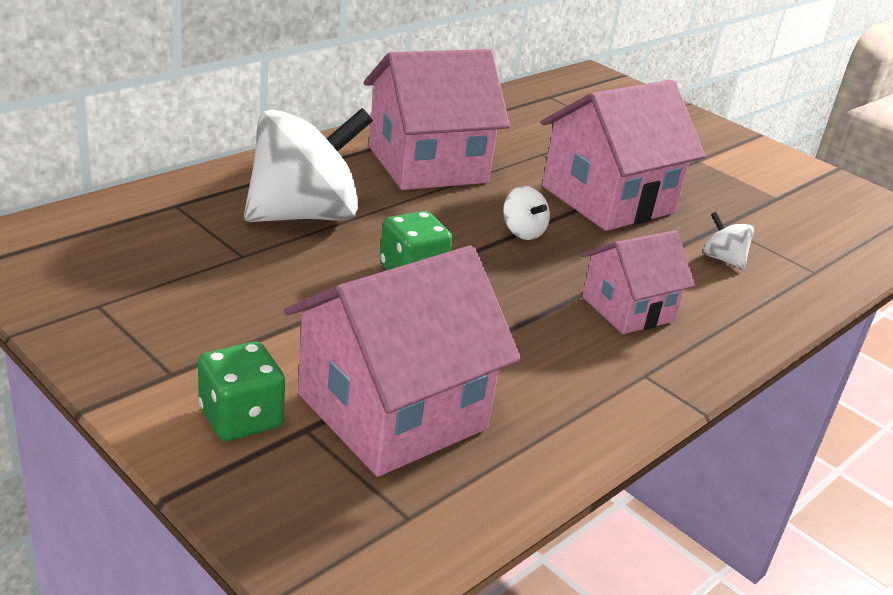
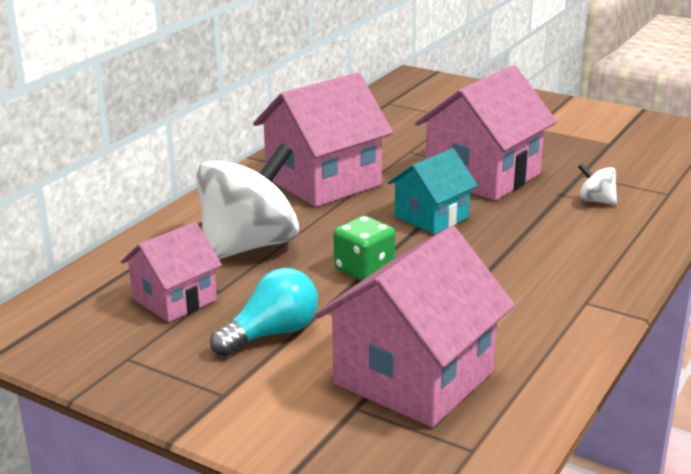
camera: 10 degrees left, 5 degrees down
(240, 418) = (300, 413): green dice -> none
(267, 318) = (272, 333): none -> turquoise light bulb
(522, 232) = (431, 217): white spinning top -> turquoise house
(627, 309) = (546, 256): pink house -> pink house (174, 299)

